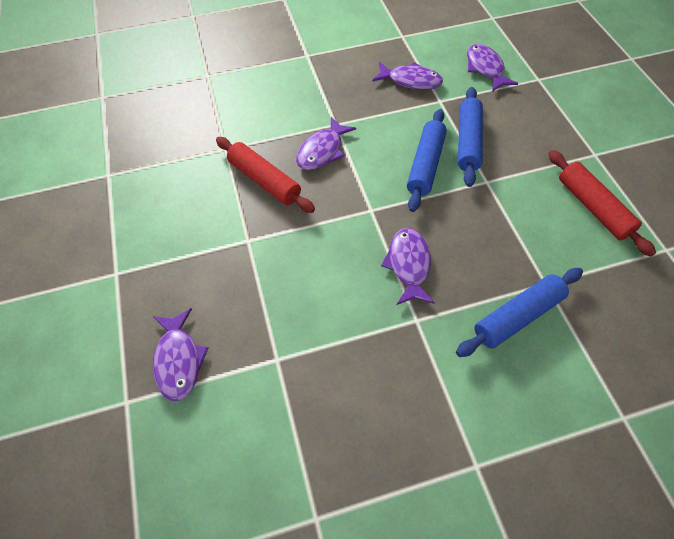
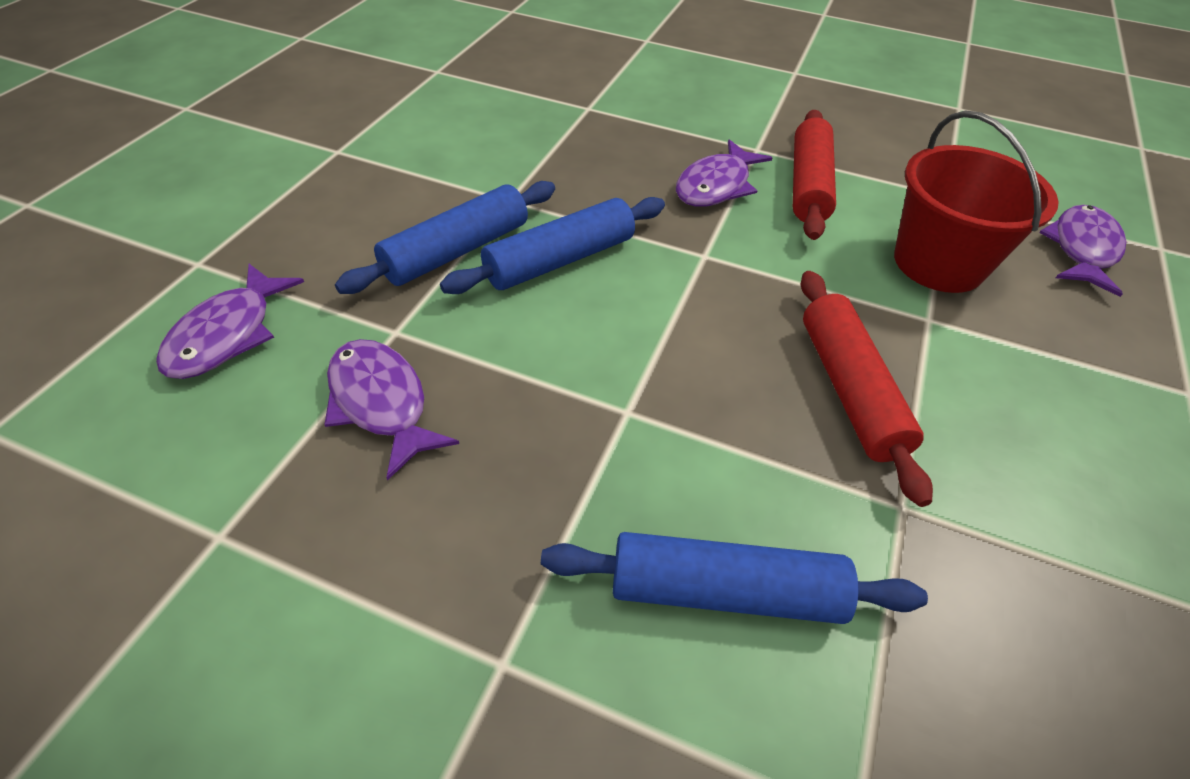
camera: 145 degrees left, 10 degrees down
(258, 286) = (938, 263): none -> red bucket
(322, 151) = (701, 377): purple fish -> none
(517, 316) = (650, 106): blue rolling pin -> blue rolling pin (725, 590)
(593, 207) = (438, 121): red rolling pin -> red rolling pin (808, 185)

